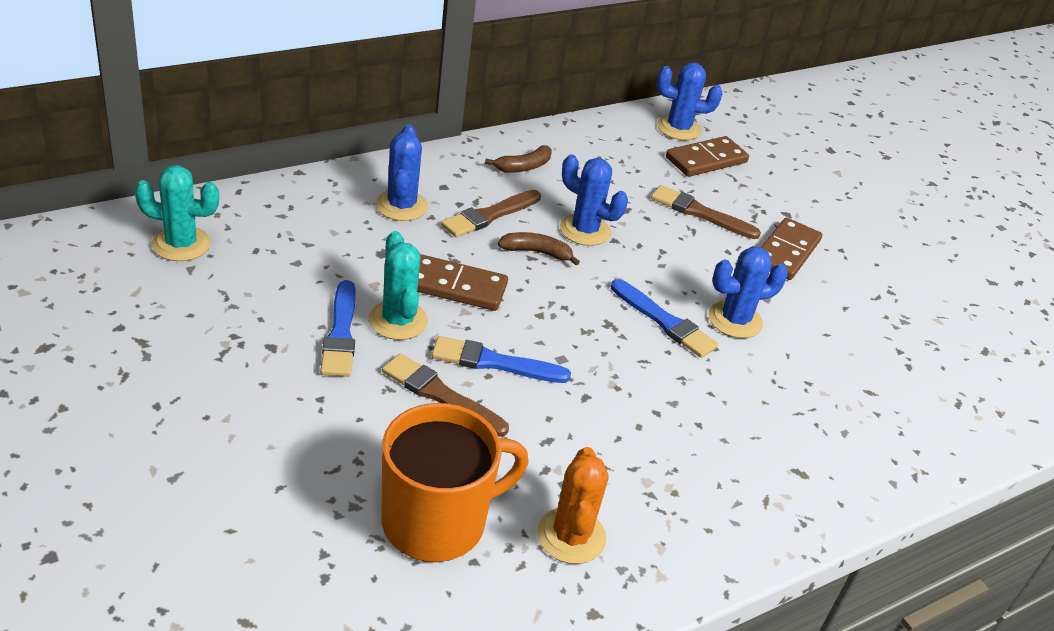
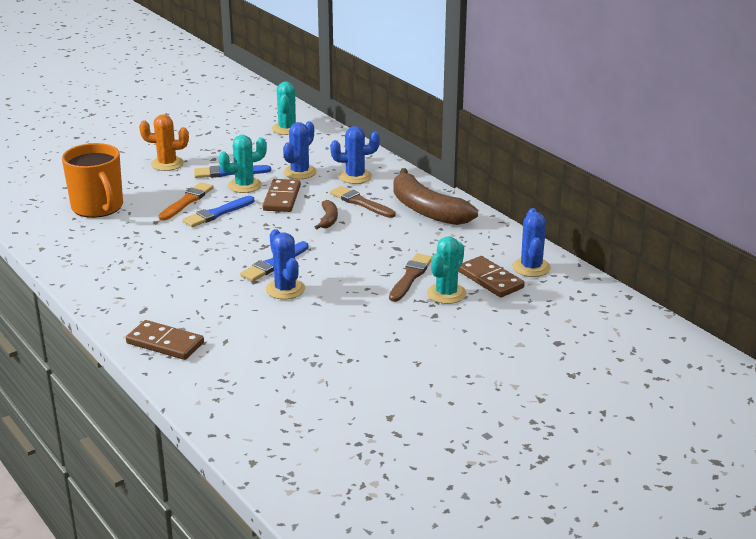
camera: 90 degrees right, 10 degrees down
(441, 395) = (187, 201): brown brush -> orange brush
(495, 362) = (217, 213): blue brush -> blue brush turned 135 degrees counterclockwise
(523, 167) = (427, 210): brown banana -> brown banana, size x2.21
(571, 536) = (90, 240): orange cactus -> orange cactus (167, 164)
(585, 230) = (362, 234): blue cactus -> blue cactus (300, 172)
(739, 195) = (446, 293): none -> turquoise cactus
(786, 252) = (379, 312): brown domino -> brown domino (165, 343)

